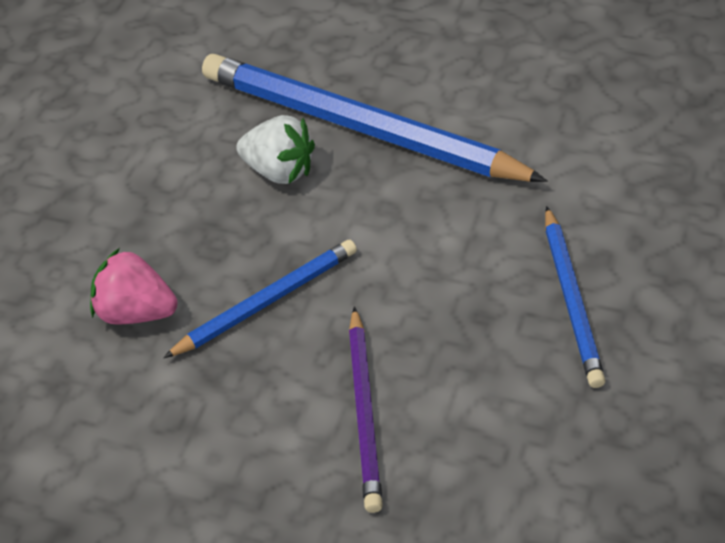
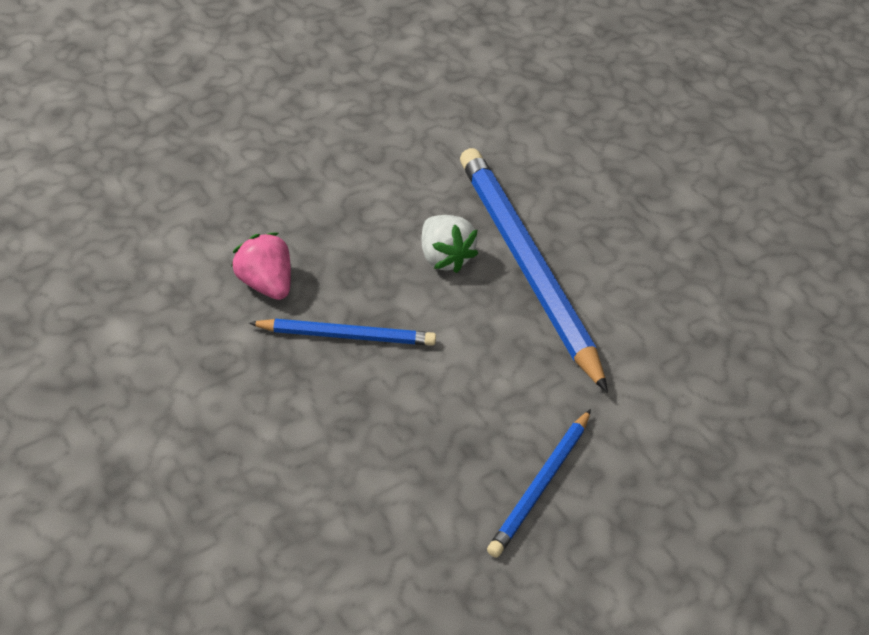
camera: 30 degrees right, 0 degrees up
(364, 411) = (330, 451): purple pencil -> none

